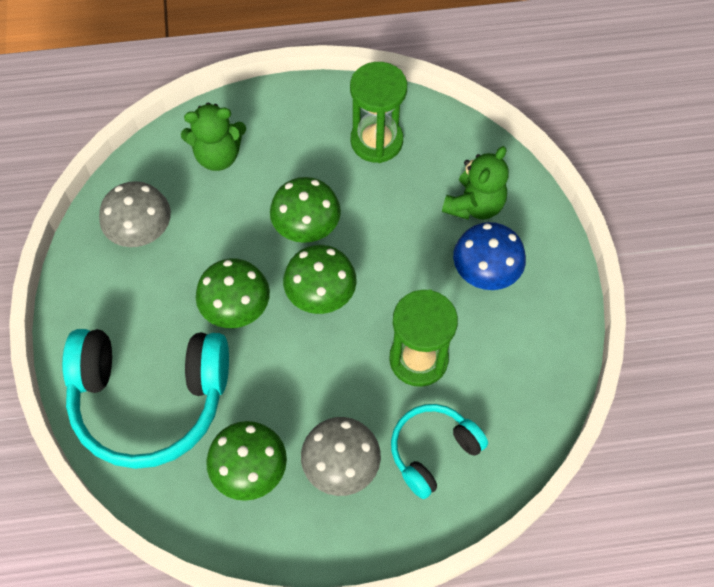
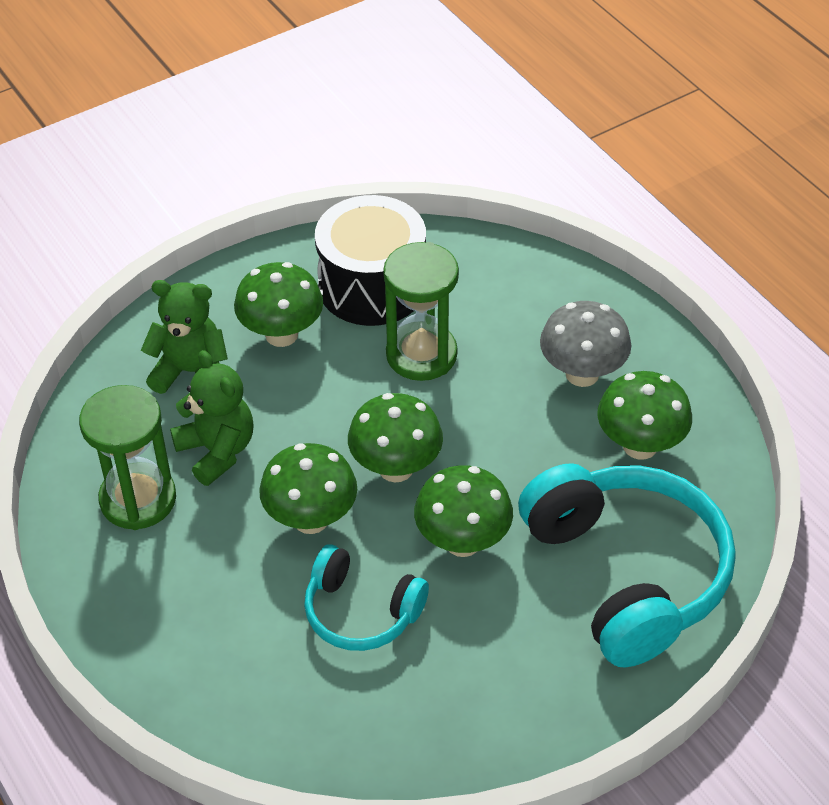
camera: 115 degrees left, 15 degrees down
(142, 233) = (416, 697): grey mushroom -> none
(218, 155) = (246, 667): green teddy bear -> green teddy bear (217, 451)
(433, 451) = (516, 310): turquoise headphones -> turquoise headphones (361, 612)
(484, 274) = (281, 334): blue mushroom -> green mushroom
(508, 356) = (372, 286): none -> black drum

